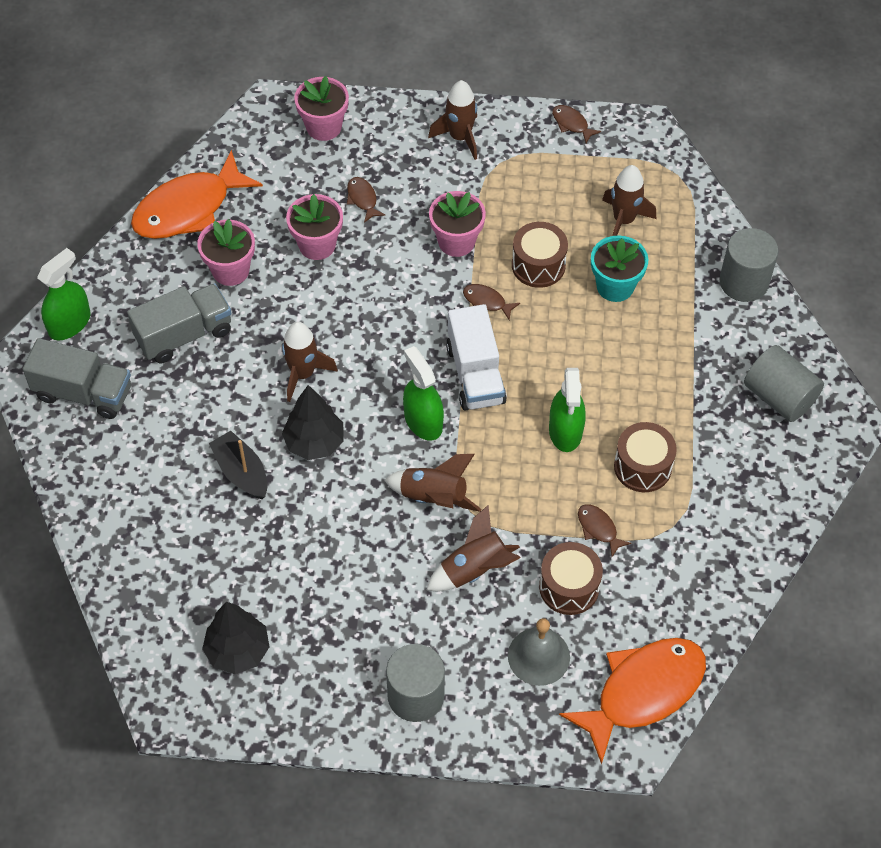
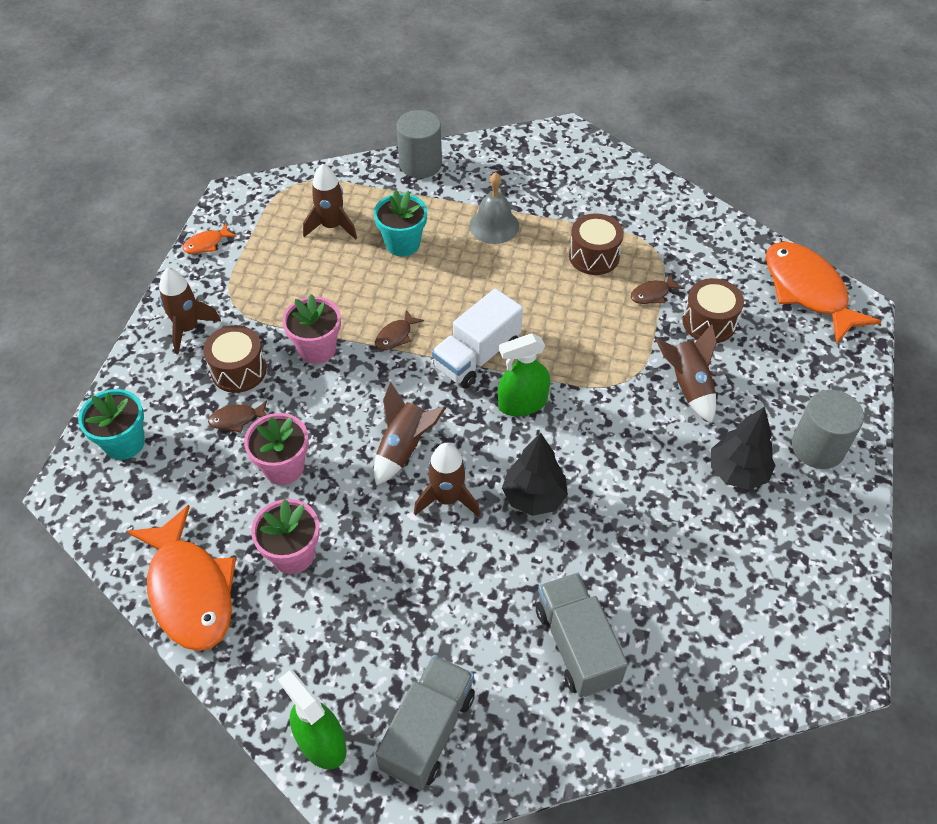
camera: 80 degrees left, 5 degrees down
(184, 335) = (370, 611): grey truck -> grey truck (577, 645)
(238, 651) = (773, 593): black tree -> black tree (737, 472)
(241, 472) = (561, 569): black boat -> none
(323, 127) = (124, 443): pink flower pot -> turquoise flower pot
(433, 497) = (609, 406): brown rocket -> brown rocket (404, 448)
(475, 374) = (477, 356): white truck -> white truck turned 135 degrees clockwise
(538, 265) = (364, 292): brown drum -> brown drum (239, 370)
(538, 656) = (776, 353): grey bell -> grey bell (494, 225)
(565, 431) = (550, 301): green spray bottle -> none
(571, 124) = (206, 244): brown fish -> orange fish
(779, 397) = (538, 164): grey cylinder -> none

